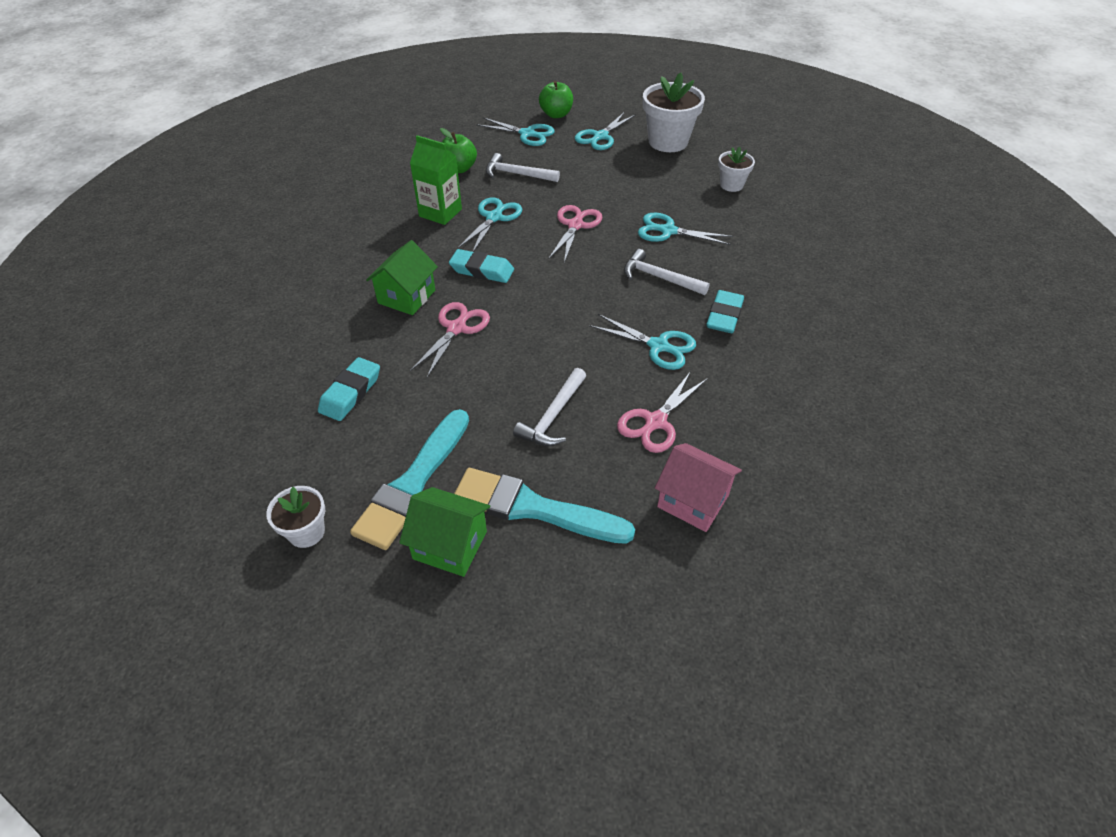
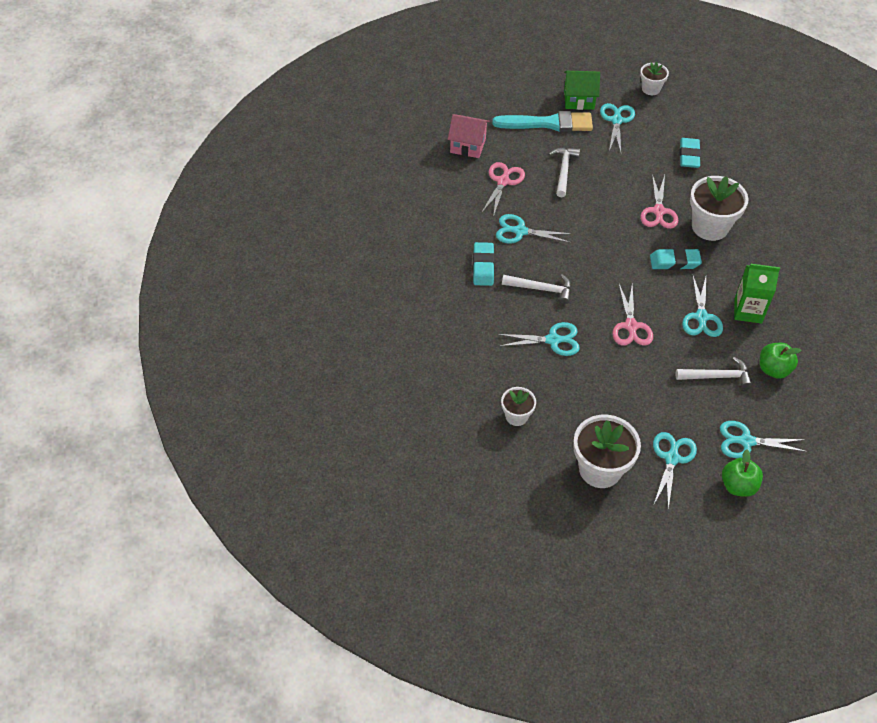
camera: 160 degrees right, 5 degrees up
(406, 296) = (710, 226): green house -> white flower pot
(413, 483) = (616, 120): turquoise brush -> turquoise scissors

